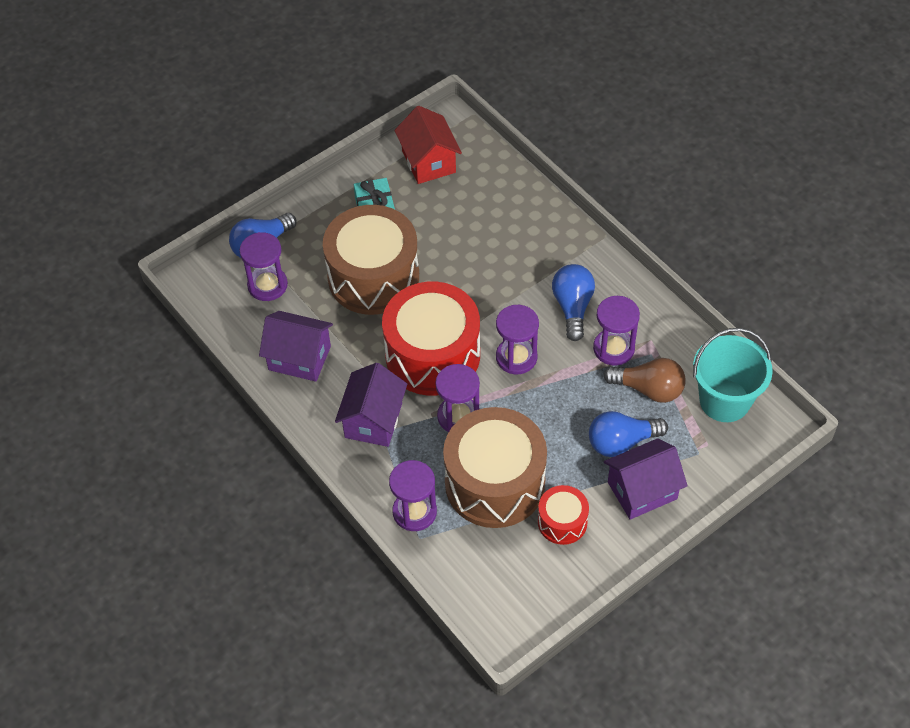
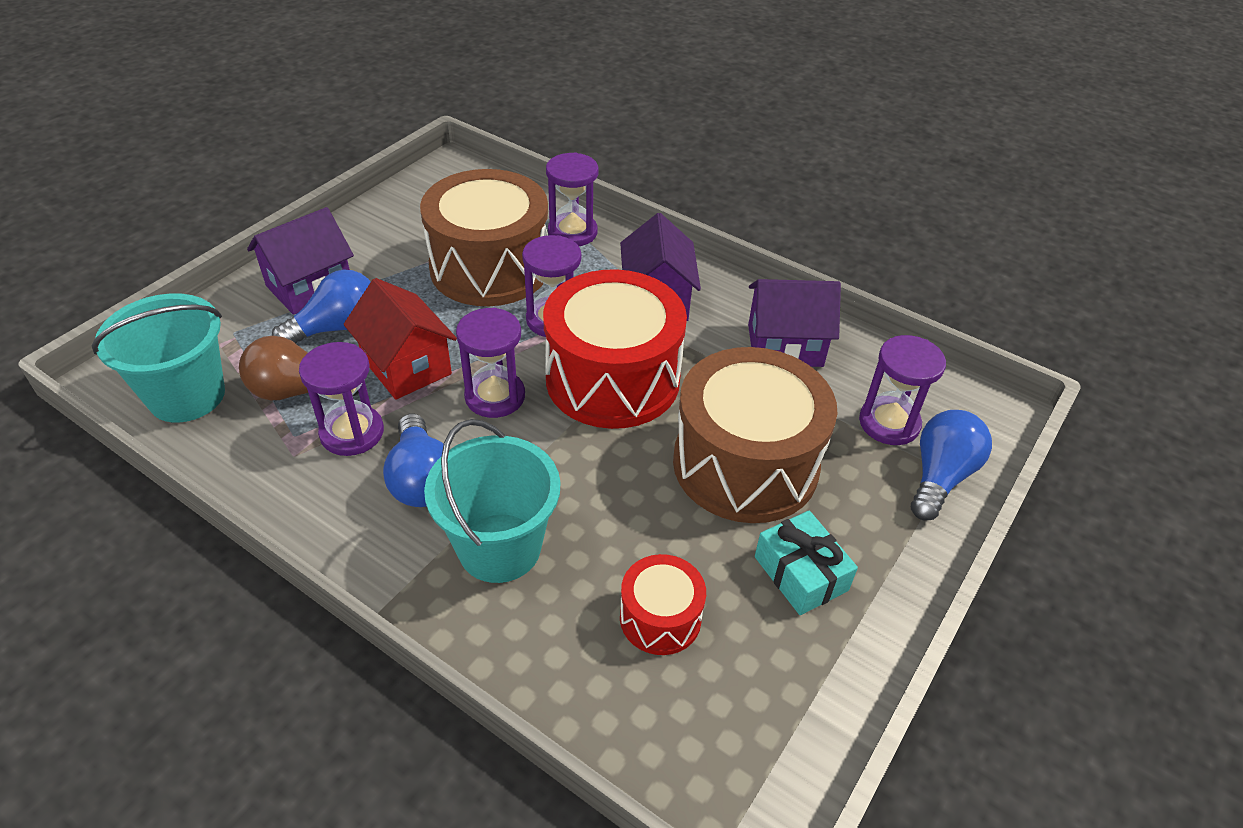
camera: 160 degrees right, 10 degrees down
(429, 161) = (755, 702): red house -> red house (406, 366)
(534, 257) = (499, 547): none -> turquoise bucket
(562, 522) = (404, 248): red drum -> red drum (660, 618)

